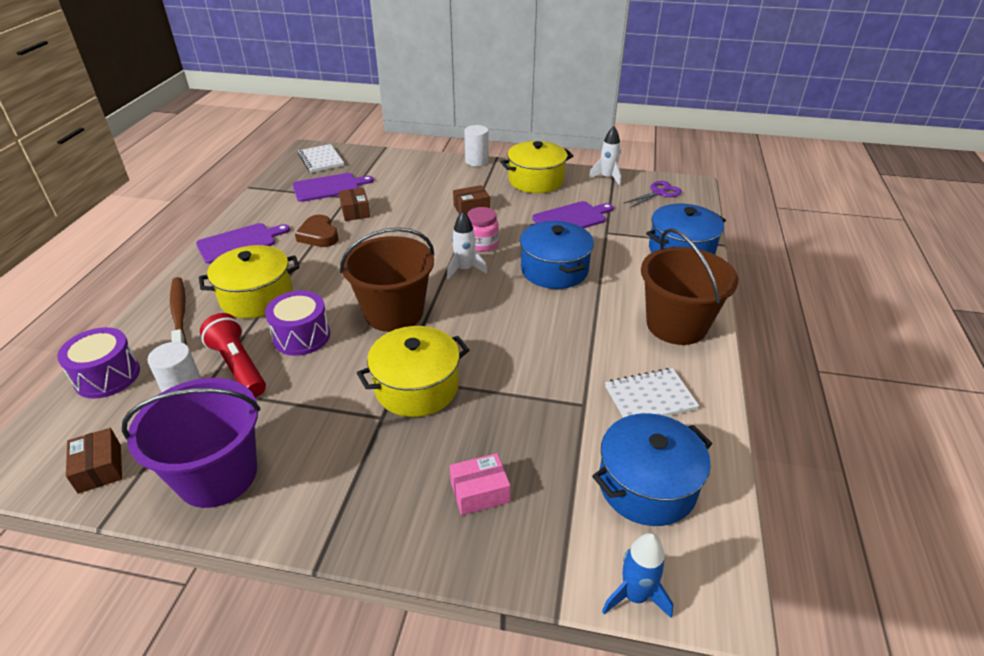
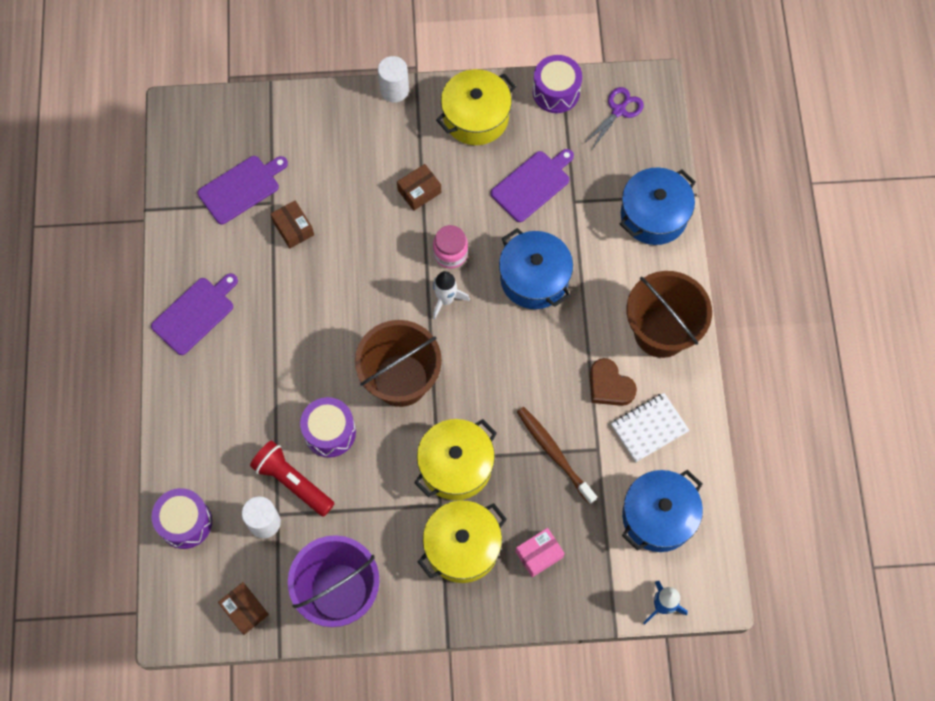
camera: 15 degrees left, 30 degrees up
(179, 314) = (199, 433): brown toothbrush -> brown toothbrush (554, 453)
(256, 297) = (260, 391): yellow pot -> yellow pot (462, 547)
(319, 235) = (273, 281): brown heart -> brown heart (609, 386)
(321, 160) = (204, 132): white notebook -> none
(607, 178) = (556, 92): white rocket -> purple drum

